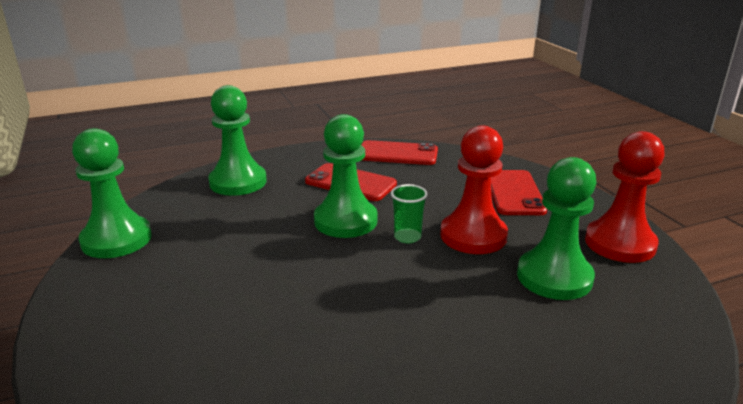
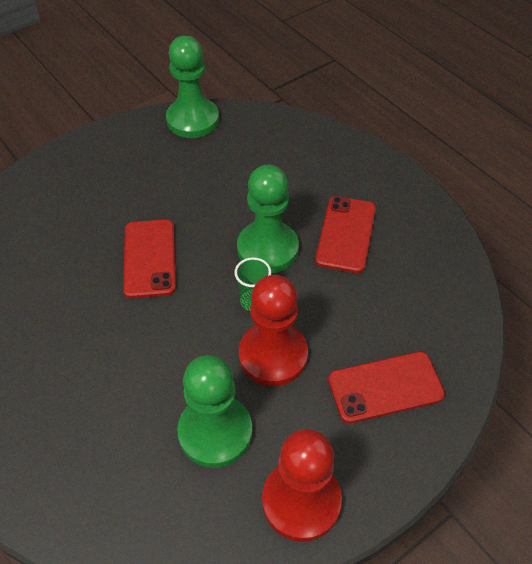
camera: 75 degrees right, 25 degrees up
(238, 182) = (312, 153): green pawn -> none
(397, 154) = (438, 259): red phone -> red phone (150, 258)

